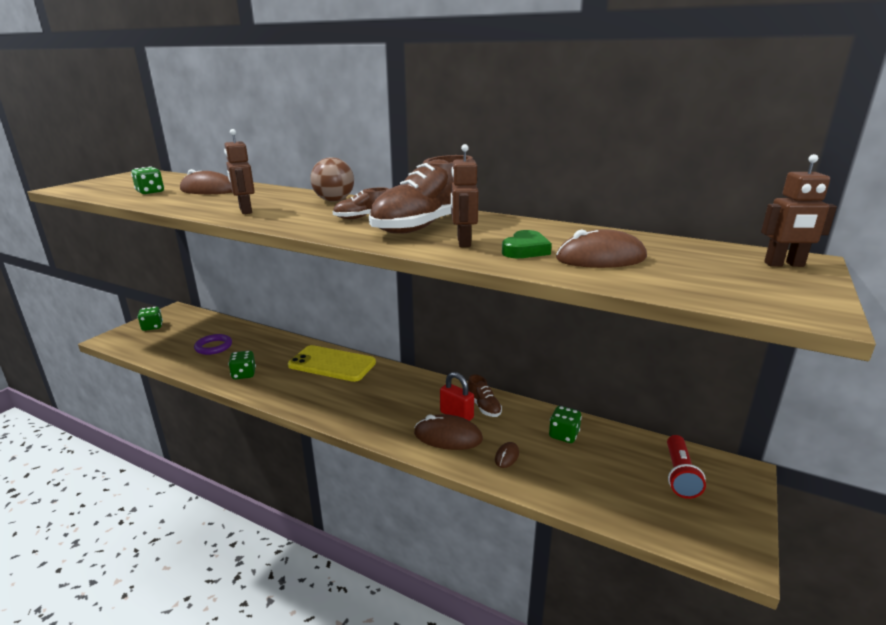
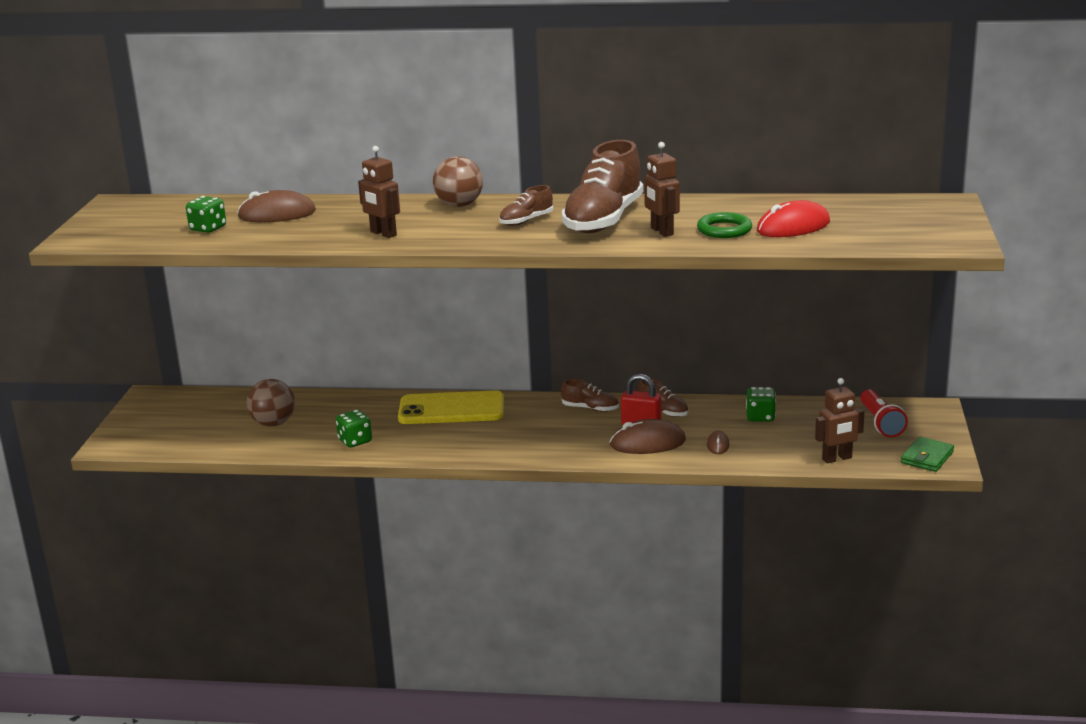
camera: 20 degrees left, 0 degrees up
(152, 327) = (150, 420): green dice -> none
(213, 347) = (273, 423): purple ring -> brown ball
(429, 389) = (590, 409): none -> brown shoe
(525, 250) = (724, 230): green heart -> green ring
(601, 258) = (793, 227): brown mouse -> red mouse
(716, 539) = (927, 457): none -> green wallet
(784, 264) = (935, 208): brown robot -> brown robot (837, 459)

